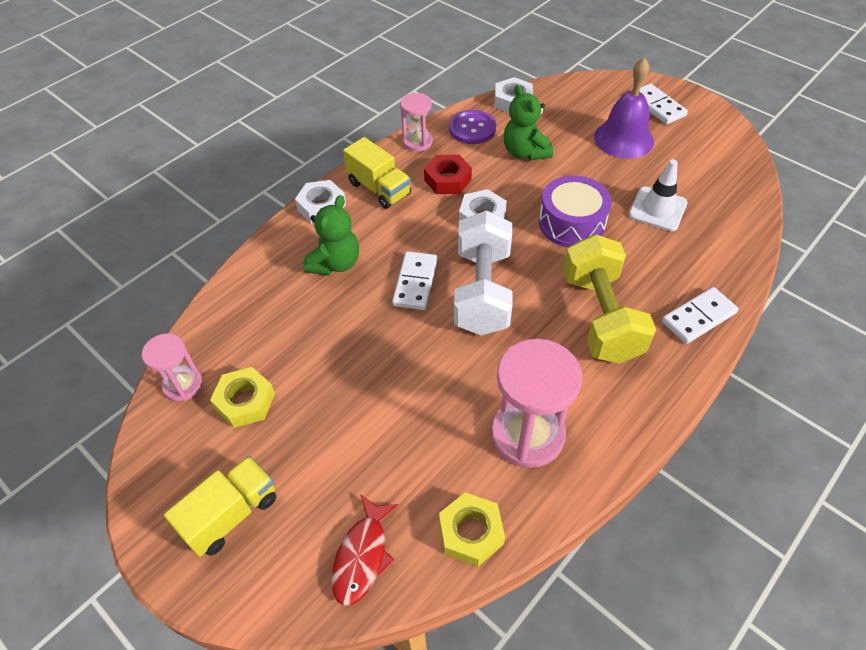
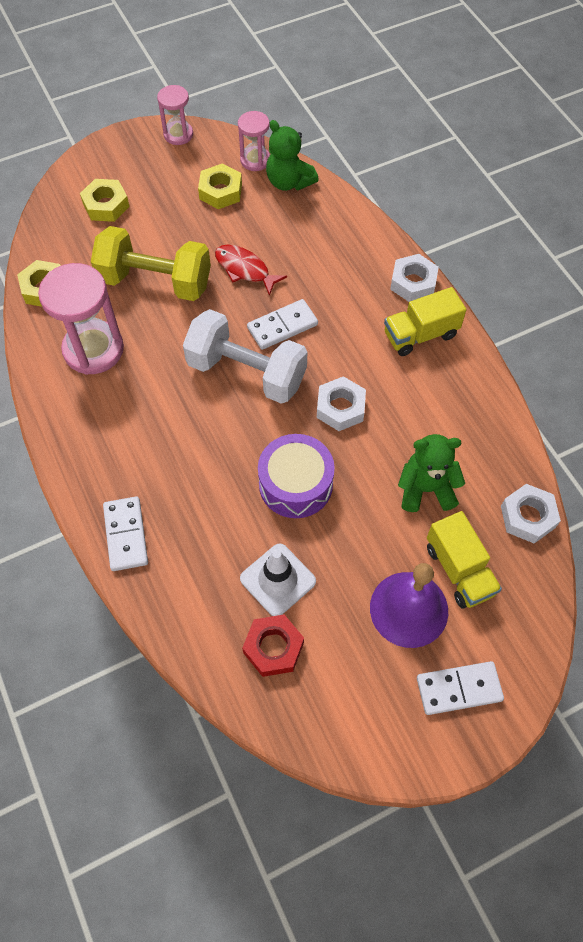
camera: 110 degrees right, 10 degrees up
(231, 514) = (137, 170): yellow truck -> yellow truck (459, 570)
(306, 525) = (106, 205): none -> yellow nut
(335, 263) = (333, 275): green teddy bear -> green teddy bear (289, 182)
(362, 556) = (67, 228): red fish -> red fish (245, 269)
(415, 282) = (282, 326): white domino -> white domino turned 60 degrees counterclockwise
(417, 142) = (483, 390): pink hourglass -> pink hourglass (178, 134)
(447, 180) = (409, 397): red nut -> red nut (273, 648)
(472, 128) = (488, 452): purple button -> none
(600, 317) = (170, 453): yellow dumbbell -> yellow dumbbell (155, 281)

